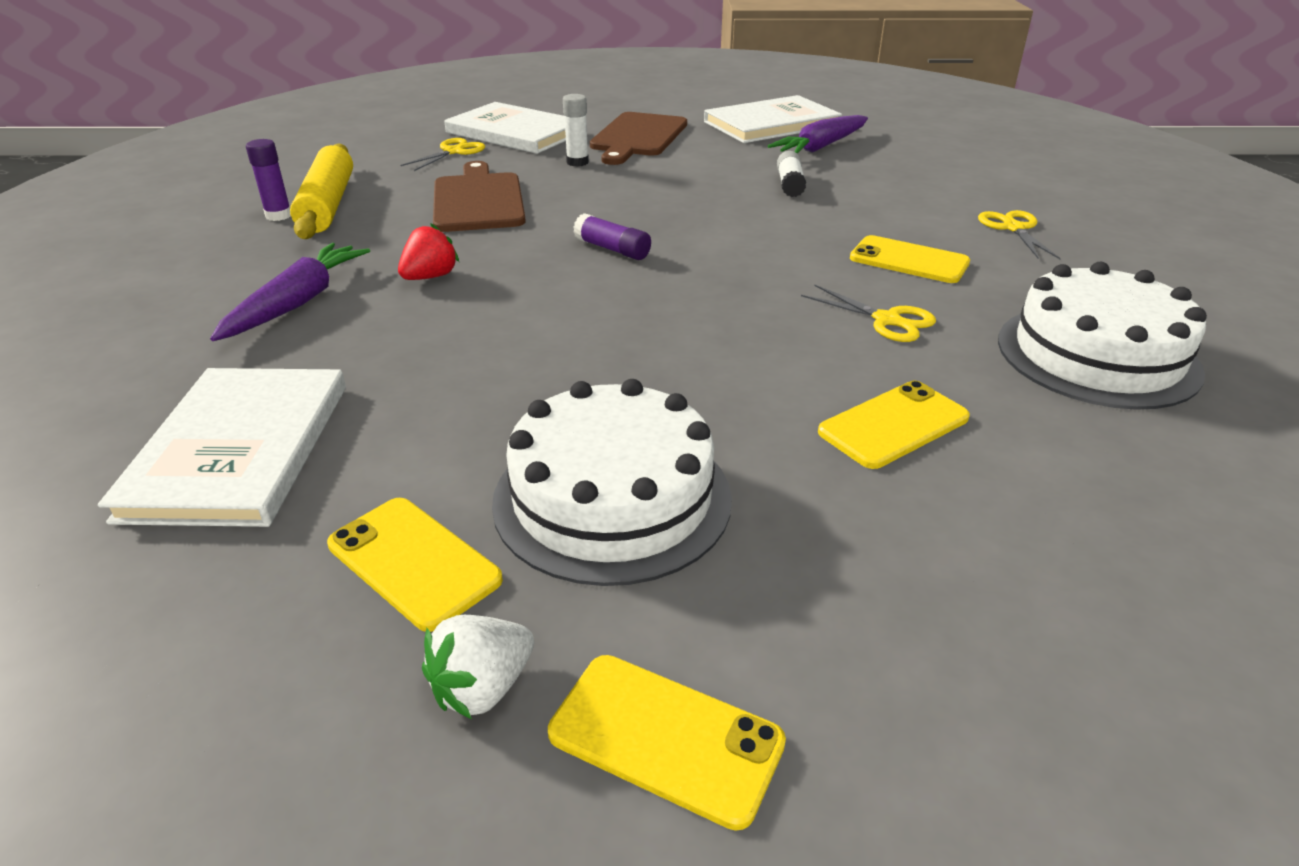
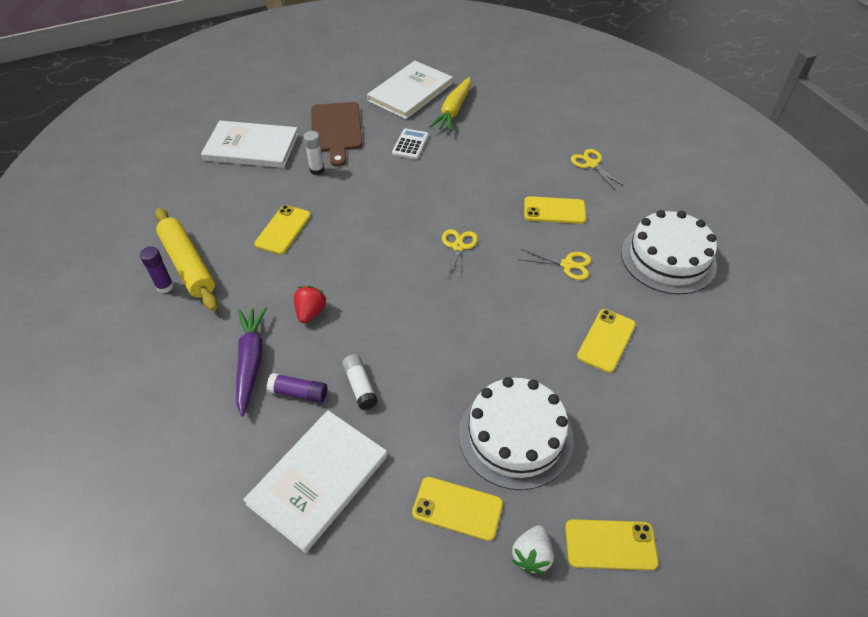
camera: 25 degrees left, 15 degrees up
(239, 449) = (318, 480): white book -> white book turned 60 degrees clockwise
(453, 151) = (226, 181): yellow scissors -> yellow scissors (458, 247)
(478, 200) = (283, 230): brown cutting board -> yellow phone
(612, 249) = (396, 252): purple glue stick -> purple glue stick (299, 393)
(729, 164) = (410, 144): none -> white calculator
(790, 184) = (457, 157): white glue stick -> white glue stick (360, 386)
(821, 147) = (453, 111): purple carrot -> yellow carrot

